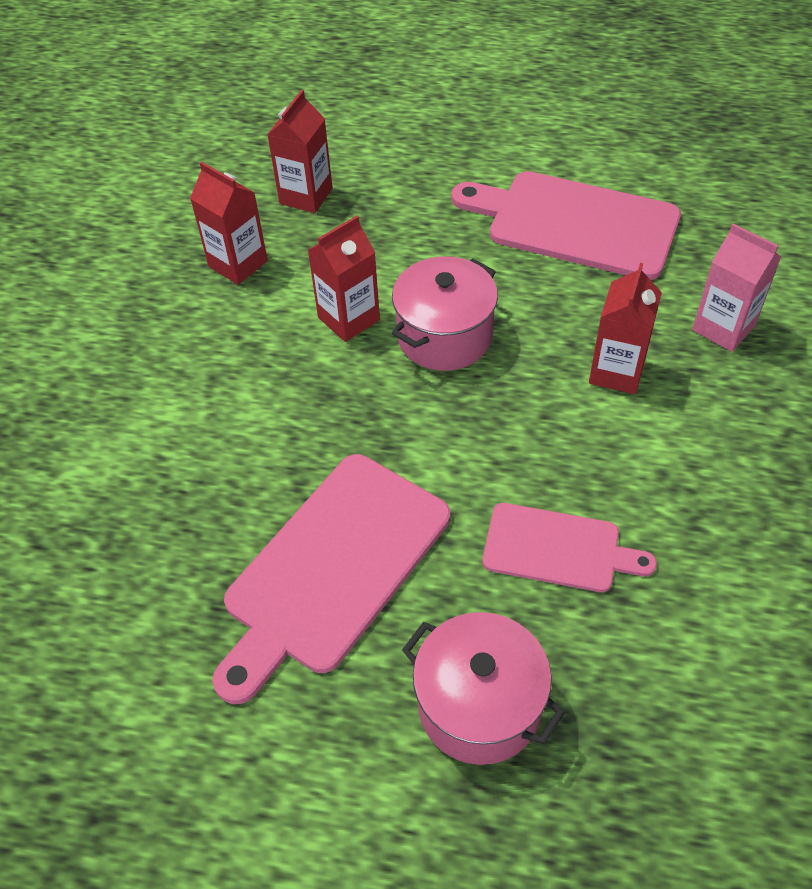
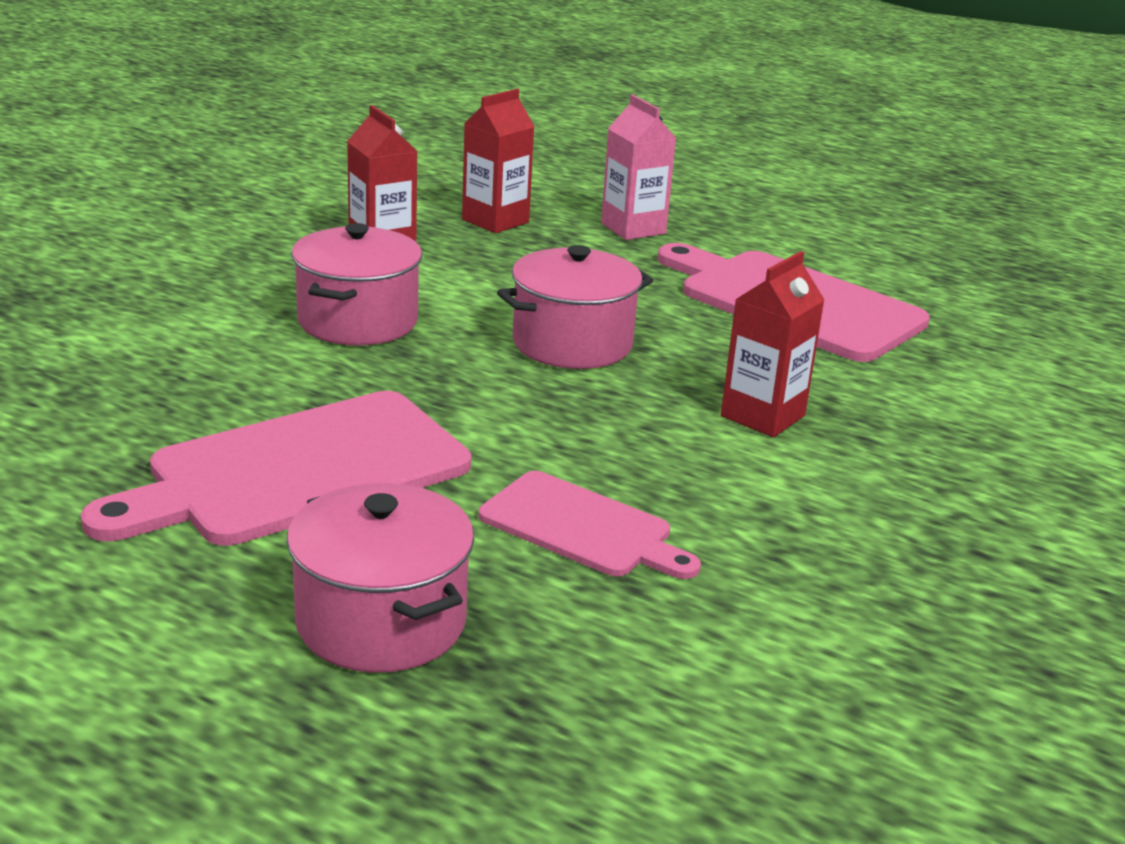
camera: 15 degrees right, 25 degrees down
(273, 369) = (358, 321): none -> pink pot
(349, 319) = (472, 308): red carton -> none
(723, 328) = (926, 416): pink carton -> pink carton (633, 228)

